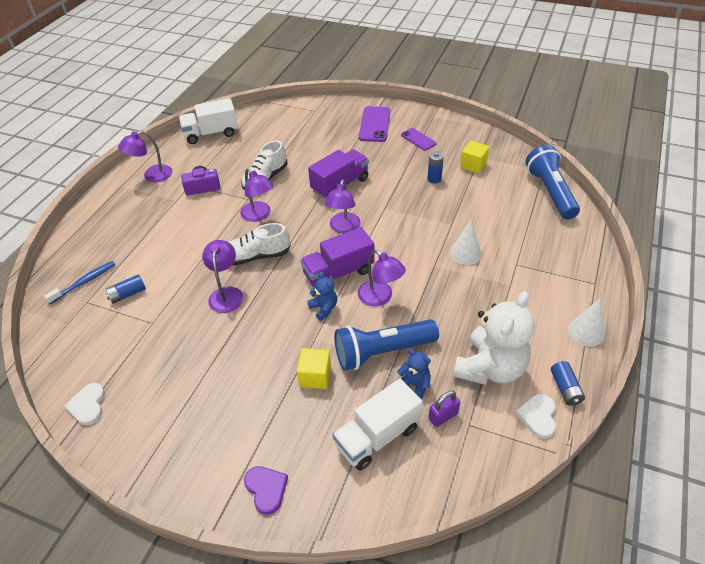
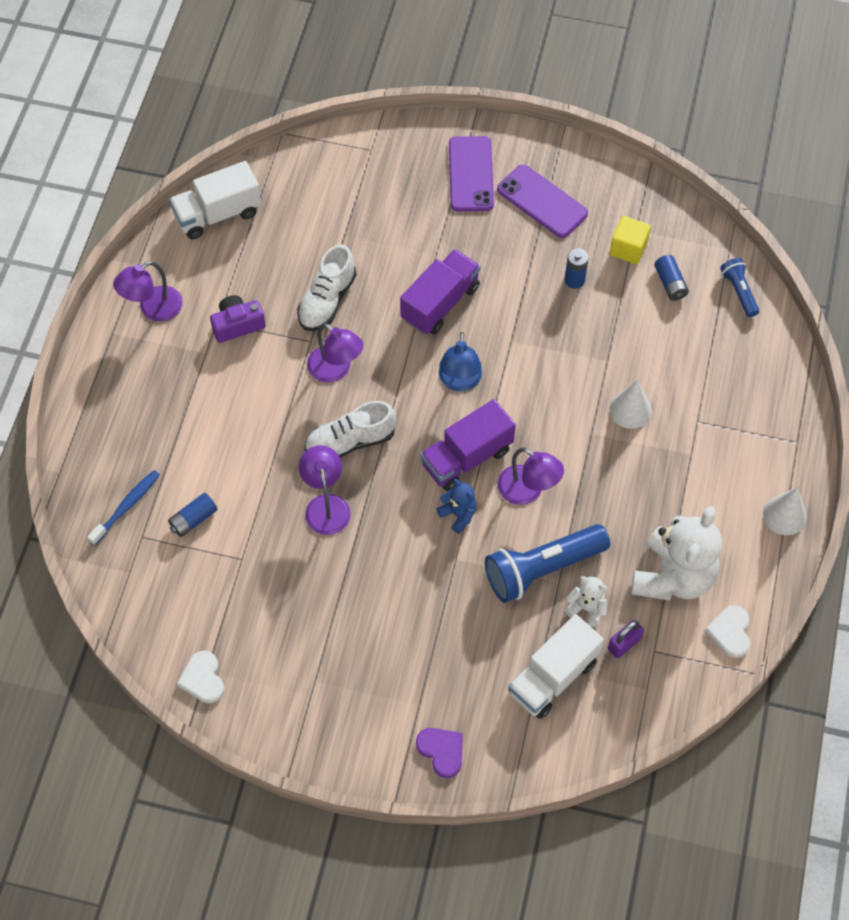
camera: 10 degrees left, 15 degrees up
(315, 376) = (467, 610): yellow cube -> none
(343, 228) = (459, 382): purple lamp -> blue lamp
(414, 384) = (586, 608): blue teddy bear -> white teddy bear
(418, 139) = (542, 201): purple phone -> purple phone, size x1.62
(550, 192) = (739, 291): blue flashlight -> blue flashlight, size x0.52
(565, 388) = (760, 594): blue battery -> blue battery (670, 283)

